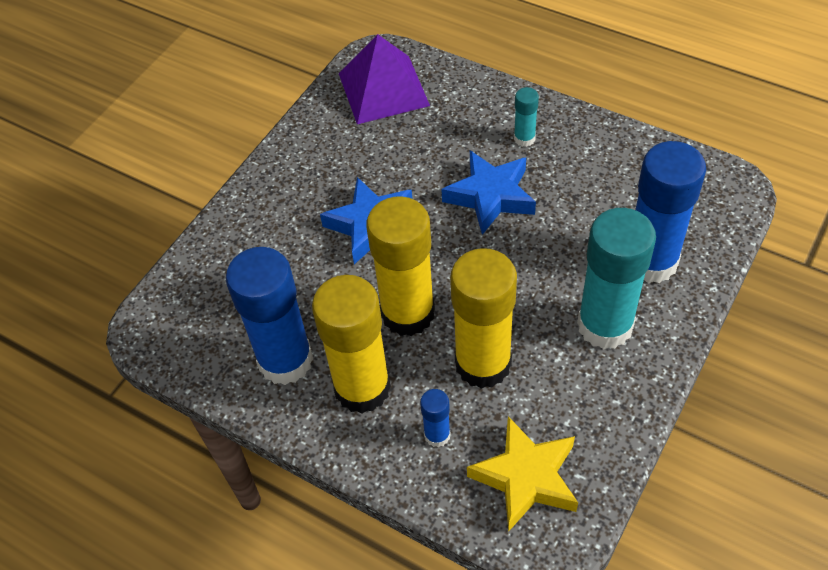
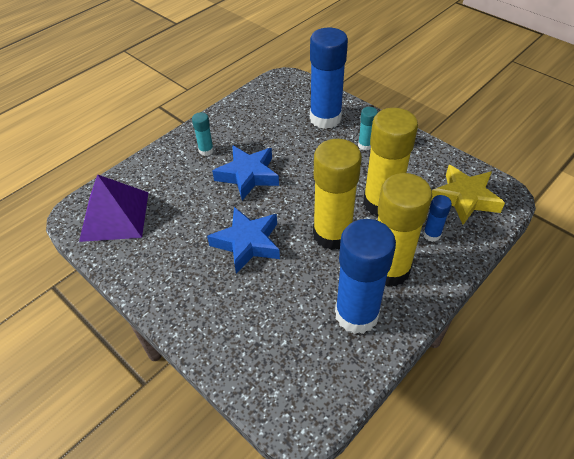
camera: 80 degrees left, 5 degrees down
(605, 325) = (365, 145): turquoise glue stick -> turquoise glue stick, size x0.45

